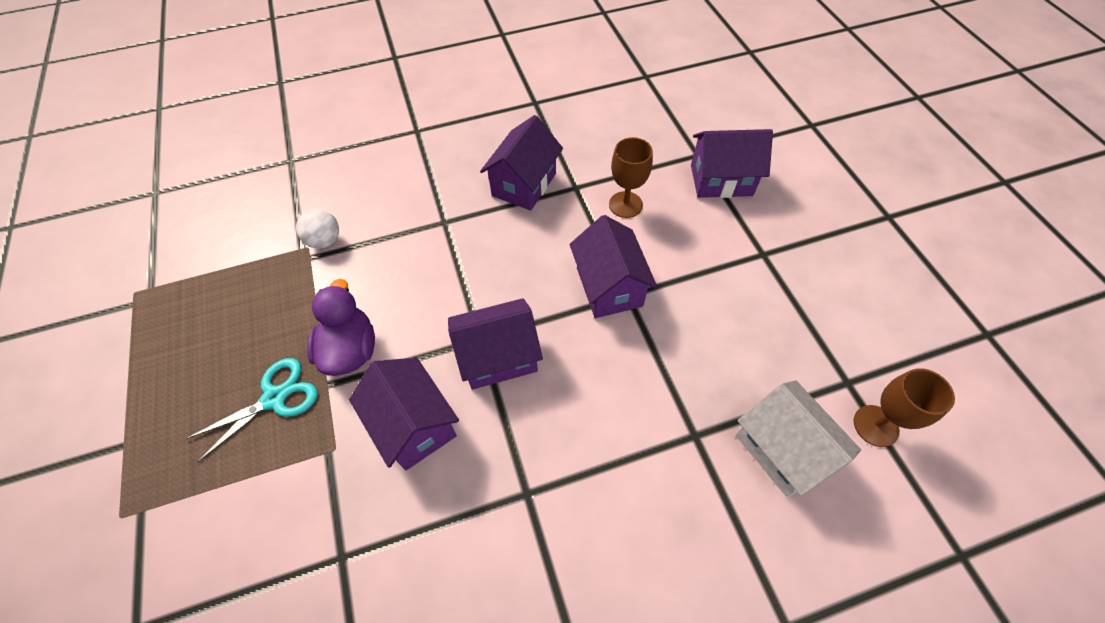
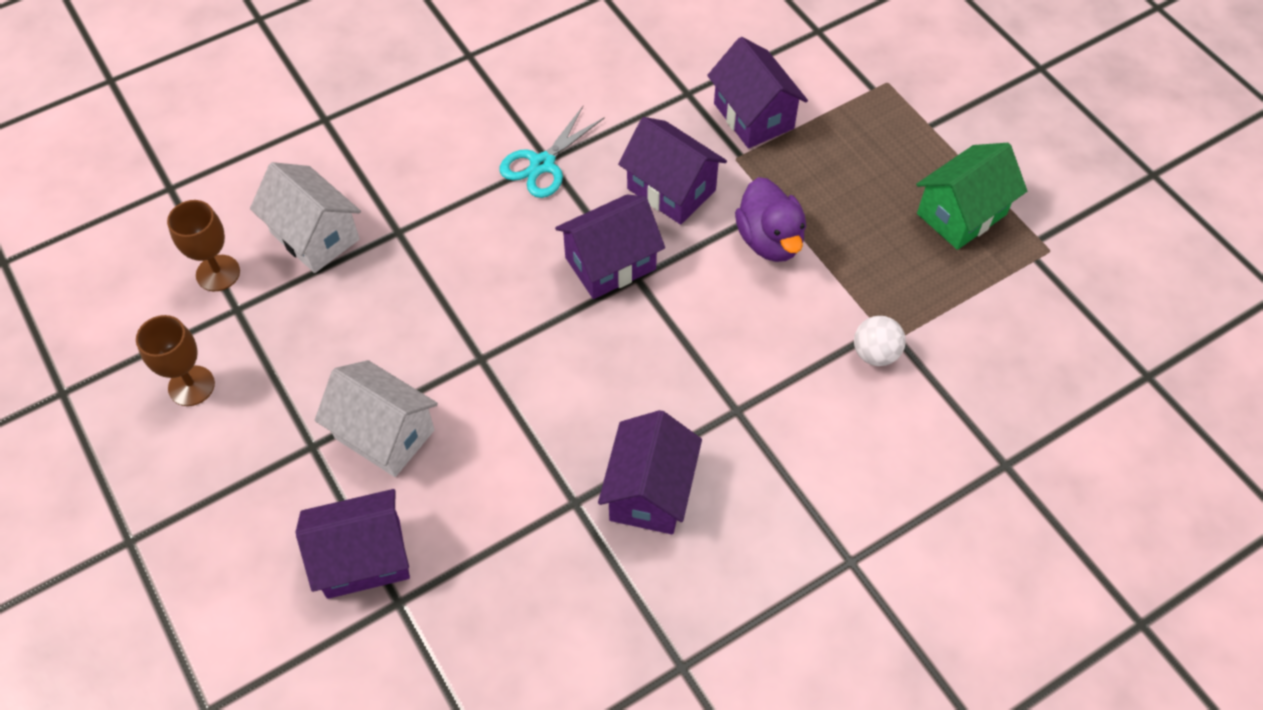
camera: 165 degrees right, 0 degrees up
(174, 340) = (961, 214): none -> green house
(274, 398) = (818, 185): turquoise scissors -> turquoise scissors (542, 164)
(609, 287) = (504, 363): purple house -> purple house (753, 116)
(625, 204) = (499, 486): brown goblet -> brown goblet (191, 386)
(707, 252) = (384, 434): none -> white house

